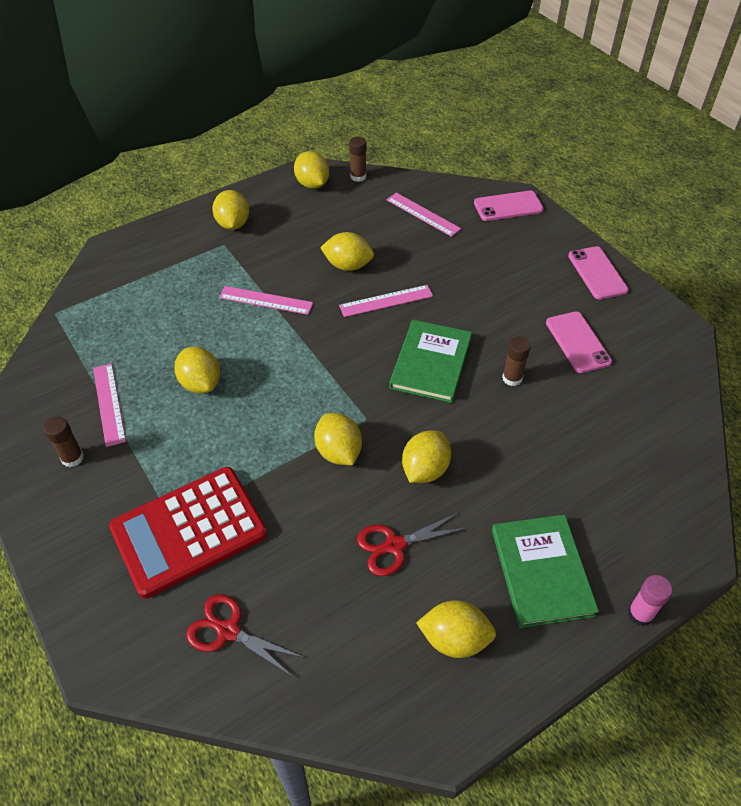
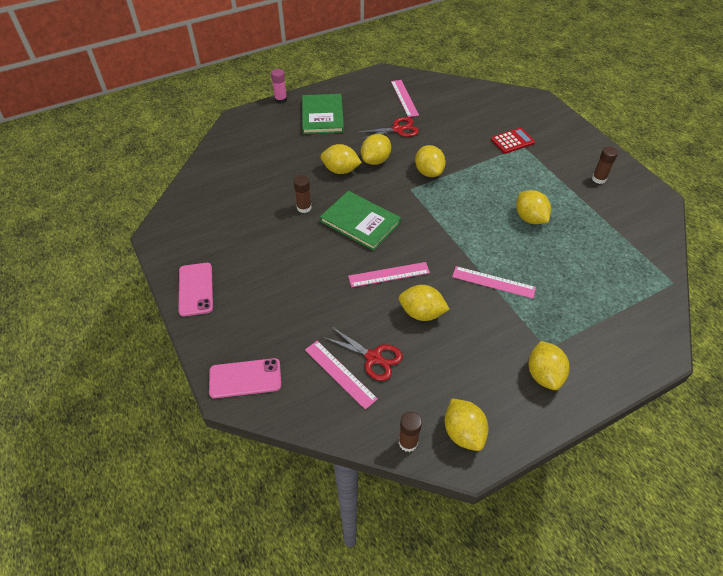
camera: 175 degrees left, 0 degrees up
(108, 404) = (591, 209): pink ruler -> pink ruler (404, 98)
(189, 531) = (512, 141): red calculator -> red calculator, size x0.49
(228, 631) = (481, 105): red scissors -> red scissors (373, 357)
(431, 363) = (360, 222): green book -> green book turned 75 degrees counterclockwise
(454, 639) = (373, 97): yellow lemon -> yellow lemon (340, 170)
(577, 342) = (244, 230): pink phone -> none

